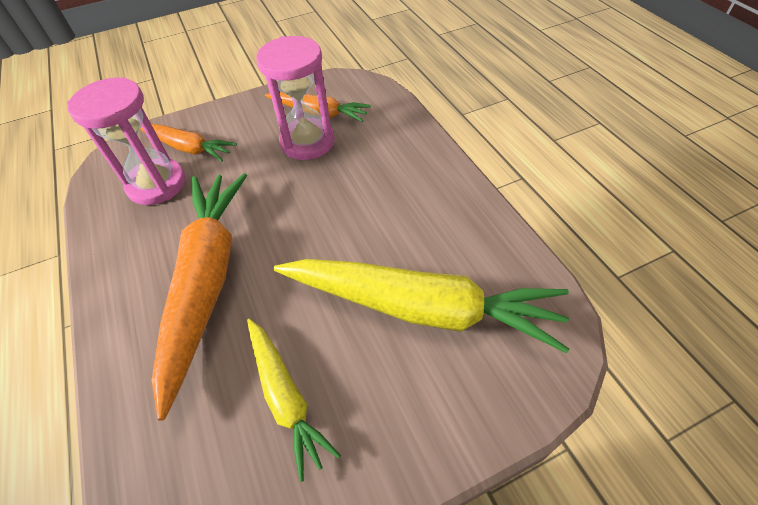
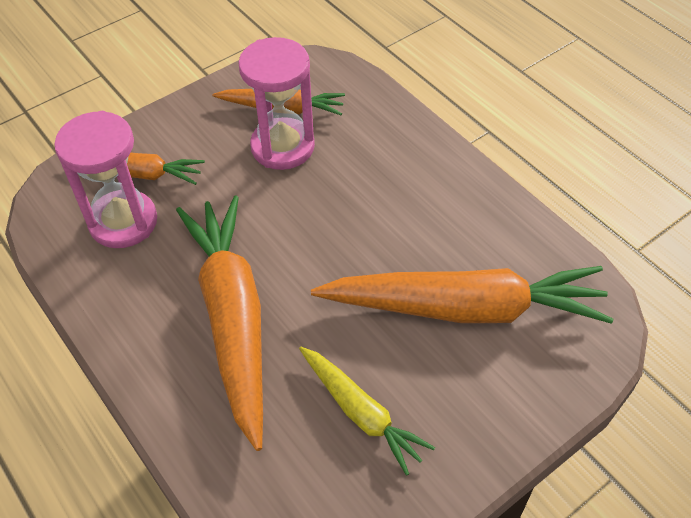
camera: 15 degrees left, 0 degrees up
(421, 308) = (465, 308): yellow carrot -> orange carrot

